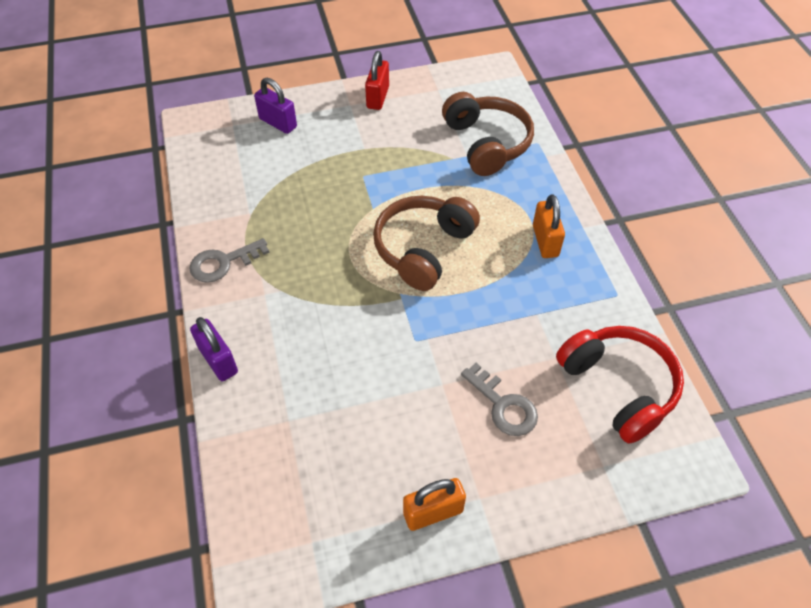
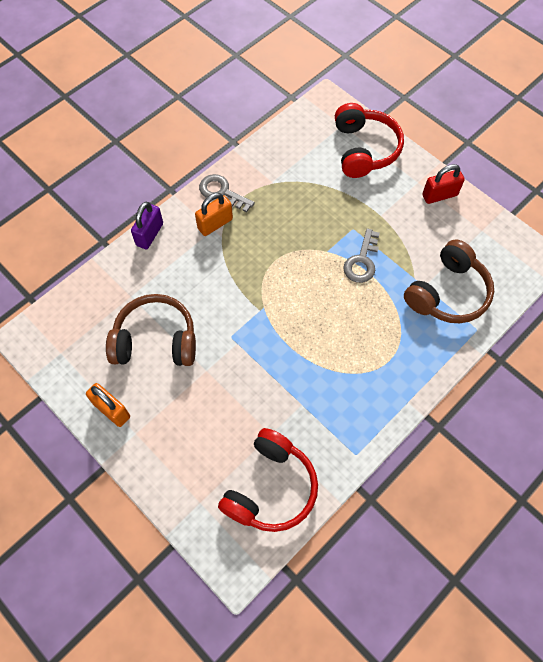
camera: 60 degrees right, 10 degrees up
(278, 123) = (364, 149): purple padlock -> red headphones
(423, 248) = (312, 302): brown headphones -> brown headphones (155, 340)
(503, 405) = (211, 416): grey key -> grey key (362, 261)
(545, 241) = (374, 380): orange padlock -> orange padlock (215, 224)

